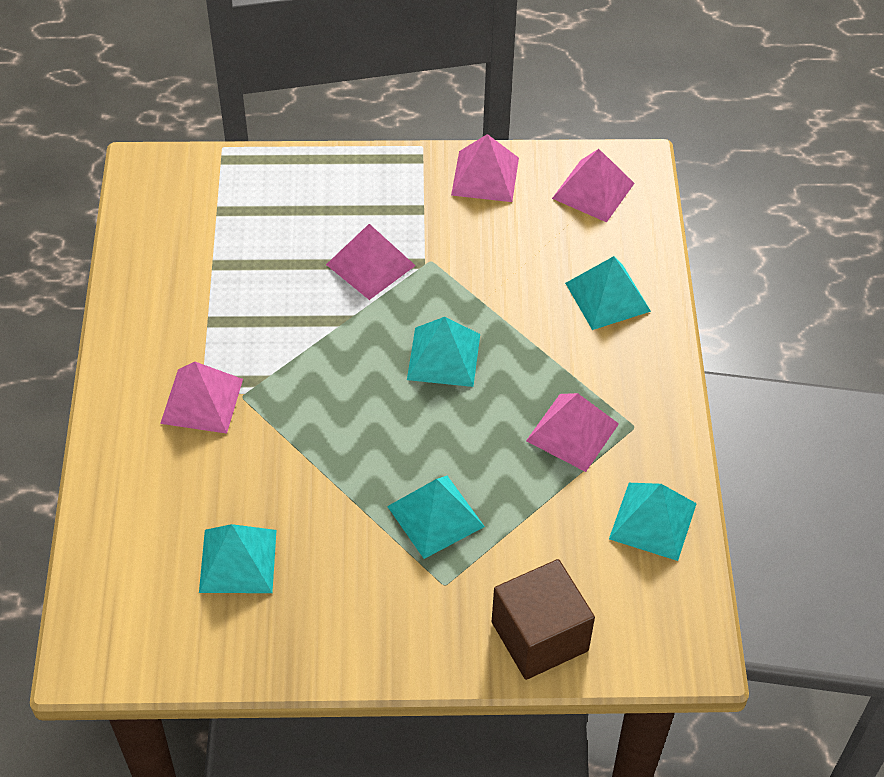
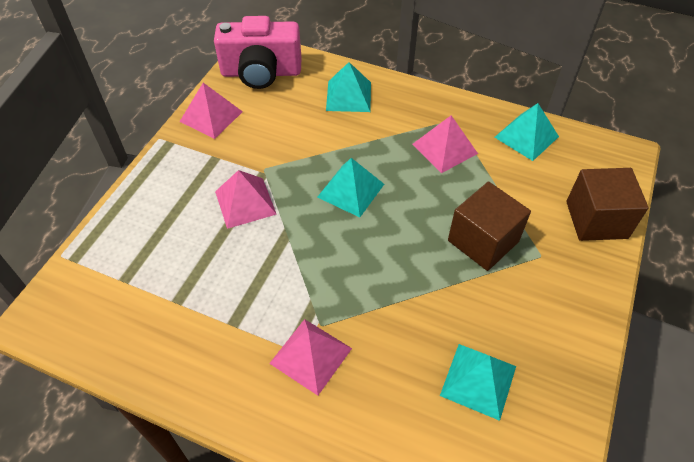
camera: 65 degrees left, 0 degrees up
(435, 516) = (483, 241): turquoise pyramid -> brown cube
(593, 190) = (261, 73): pink pyramid -> pink camera

